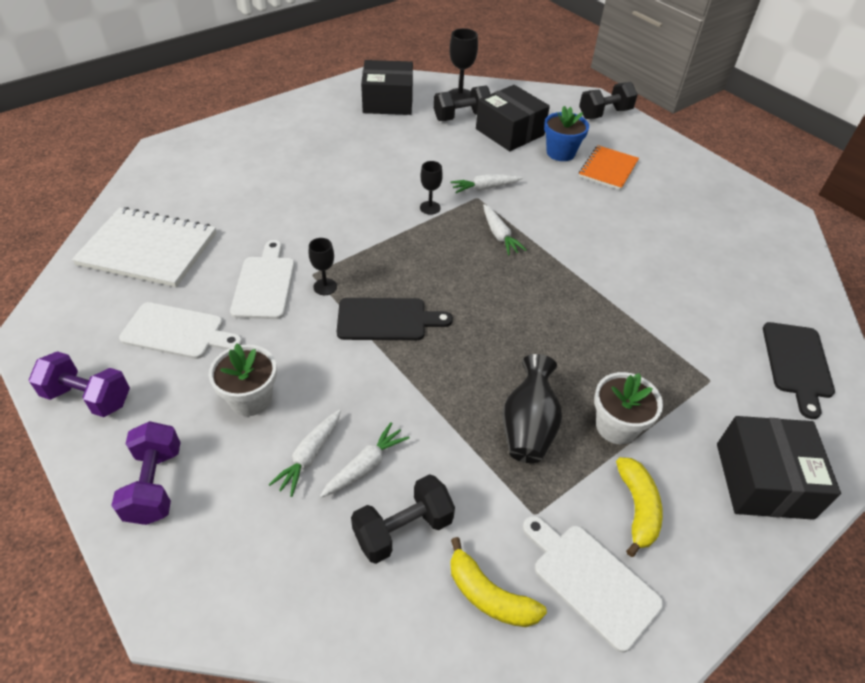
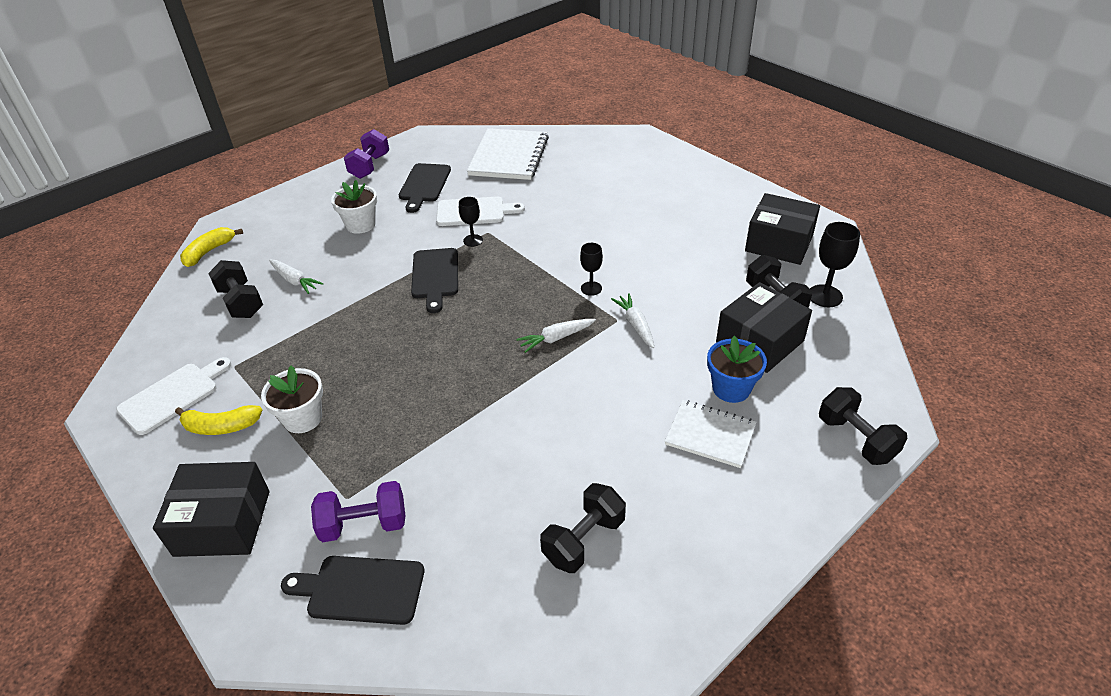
camera: 90 degrees right, 5 degrees down
(155, 485) = (300, 202): purple dumbbell -> purple dumbbell (364, 524)
(177, 332) = (424, 185): white cutting board -> black cutting board
(309, 455) = (308, 256): white carrot -> none
(388, 102) = (779, 243): black box -> black box turned 60 degrees counterclockwise
(489, 595) = (181, 344): yellow banana -> yellow banana (209, 251)
(528, 427) = (312, 362): black vase -> none
(608, 169) = (710, 435): orange notebook -> white notebook
(715, 238) = (583, 540): none -> black dumbbell

